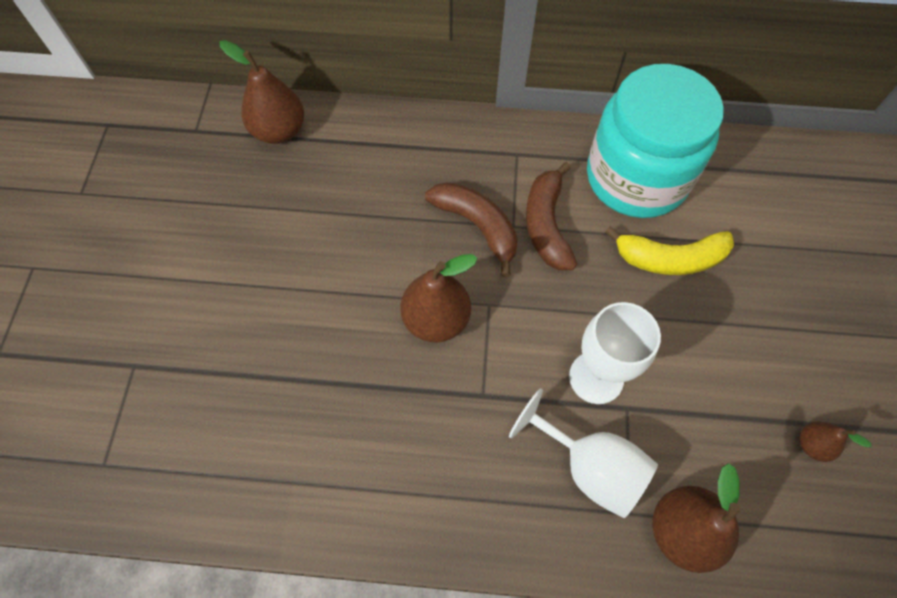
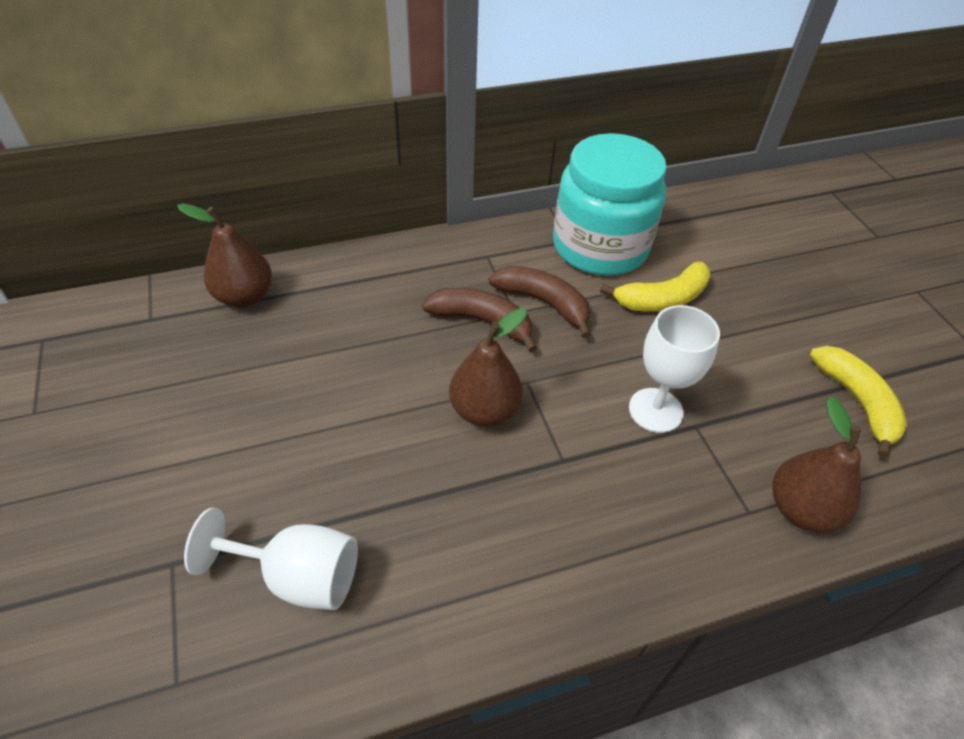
camera: 25 degrees left, 15 degrees down
(546, 225) = (544, 303): brown banana -> brown banana turned 150 degrees clockwise
(590, 467) = (693, 486): white goblet -> white goblet (298, 576)
(812, 445) = (857, 402): brown pear -> yellow banana

